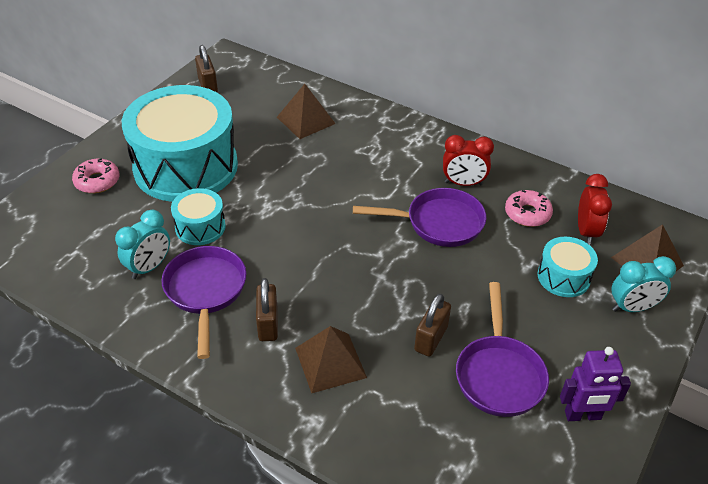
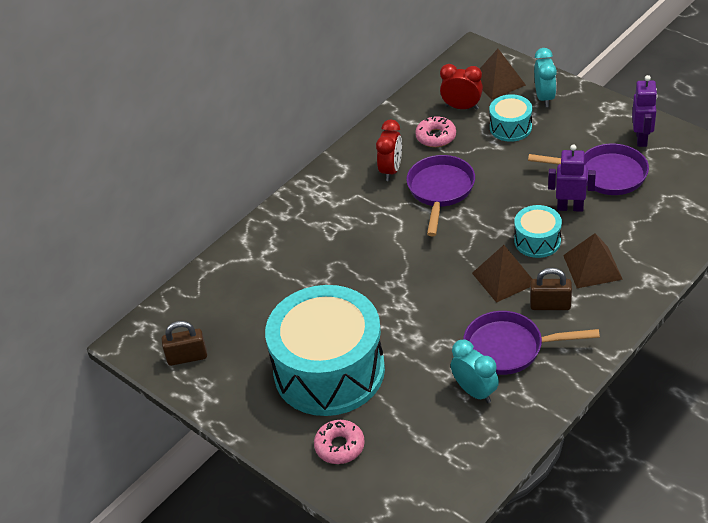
camera: 75 degrees left, 0 degrees up
(200, 227) = (424, 355): turquoise drum -> turquoise drum (537, 241)
(306, 120) = (272, 274): brown pyramid -> brown pyramid (503, 278)
(431, 338) = (570, 207): brown padlock -> purple robot

